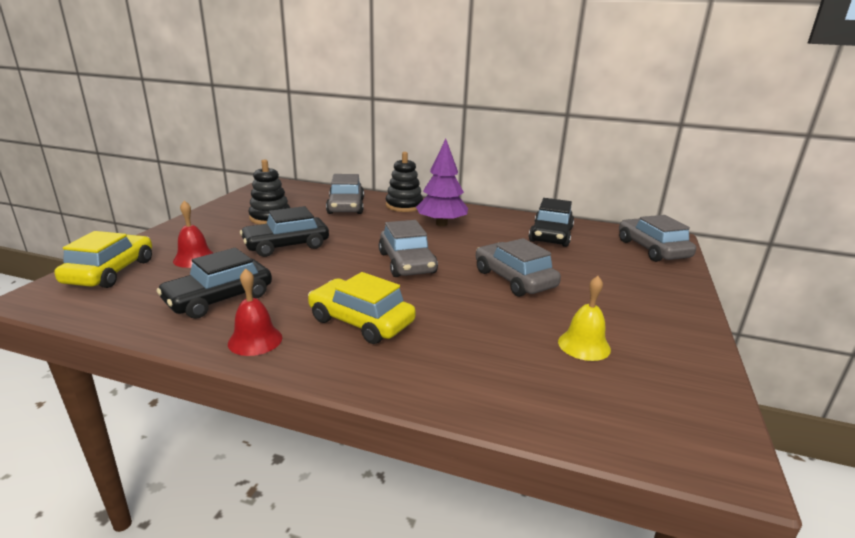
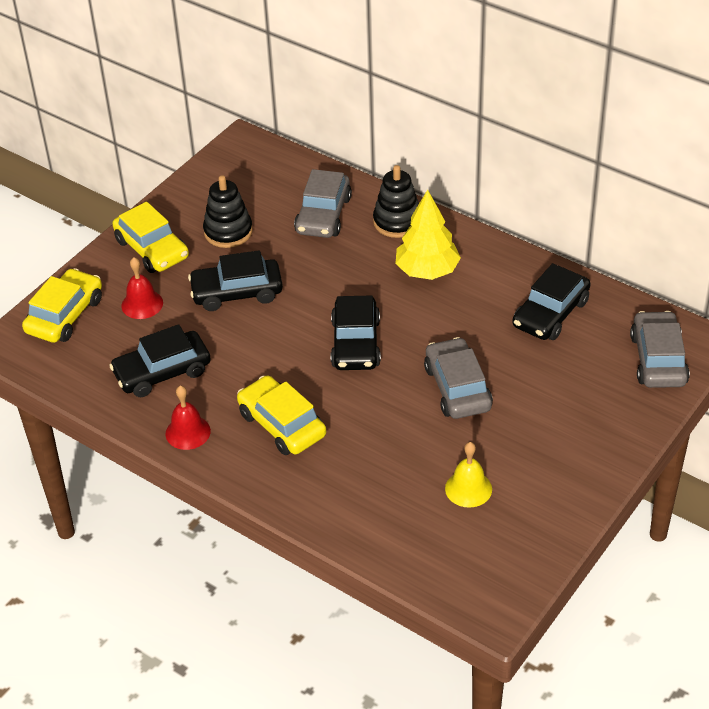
camera: 20 degrees right, 20 degrees up
(203, 230) = (152, 249): none -> yellow car
(407, 263) = (356, 343): grey car -> black car
(441, 224) = (427, 271): purple tree -> yellow tree

